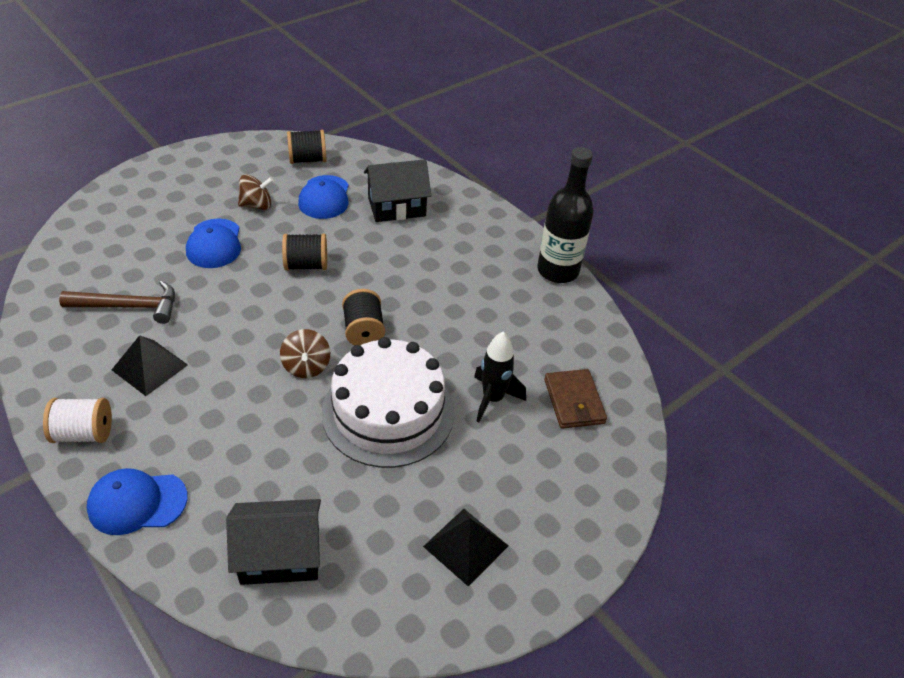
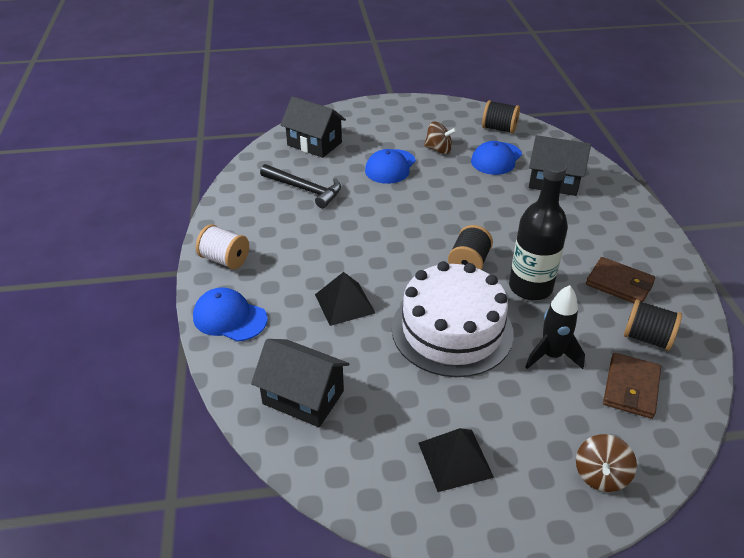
camera: 35 degrees right, 5 degrees down
(104, 242) = (314, 144): none -> black house
(129, 306) = (305, 189): brown hammer -> black hammer
(149, 367) = (293, 233): black pyramid -> black pyramid (344, 303)
(306, 265) = (451, 202): black spool -> black spool (647, 338)
(306, 366) = (406, 273): brown spinning top -> brown spinning top (600, 475)
(512, 299) = (619, 284): none -> brown wallet
(558, 271) = (680, 276): black bottle -> black bottle (530, 287)

